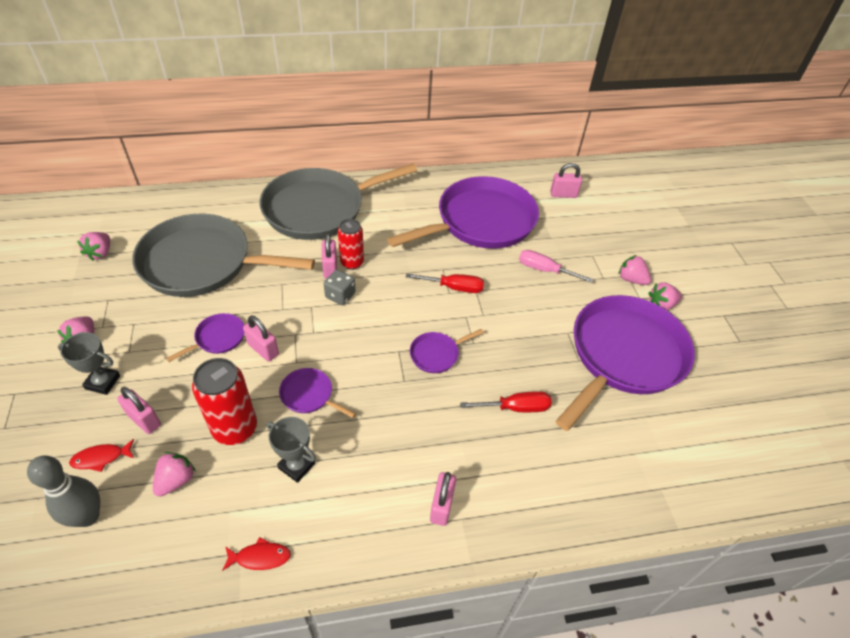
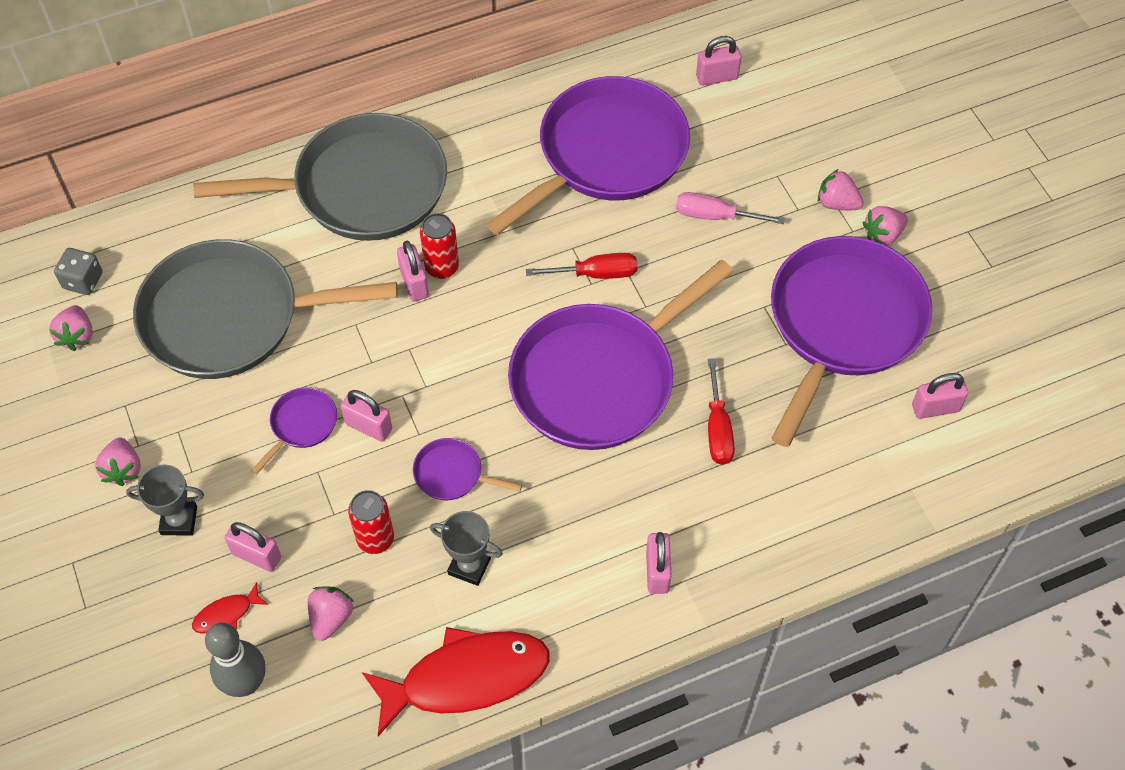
camera: 10 degrees left, 10 degrees up
(235, 428) = (375, 539): red can -> red can, size x0.66
(260, 557) = (466, 678): red fish -> red fish, size x2.38
(319, 209) = (362, 188): grey pan -> grey pan turned 150 degrees counterclockwise
(340, 295) = (443, 323): grey dice -> grey dice (83, 281)
(436, 354) = (599, 379): purple pan -> purple pan, size x2.46
(515, 408) = (717, 429): red screwdriver -> red screwdriver turned 105 degrees clockwise
(687, 430) = (935, 408): none -> pink padlock

